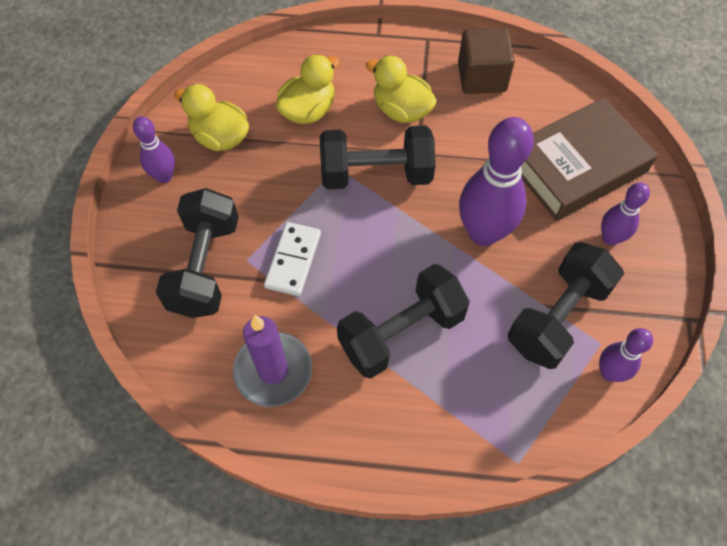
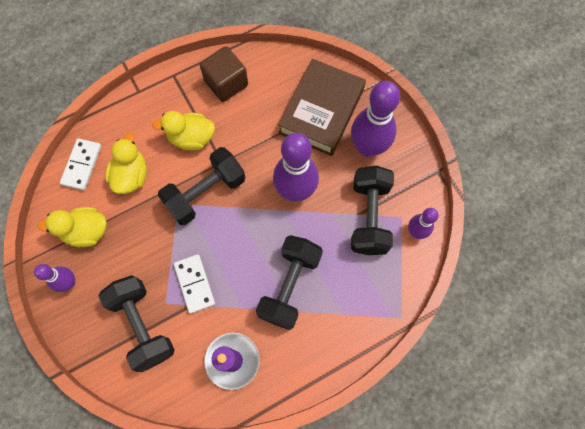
camera: 35 degrees left, 10 degrees up
(265, 72) = (82, 165): none -> white domino
(610, 238) = (368, 147): purple bowling pin -> purple bowling pin, size x1.85

